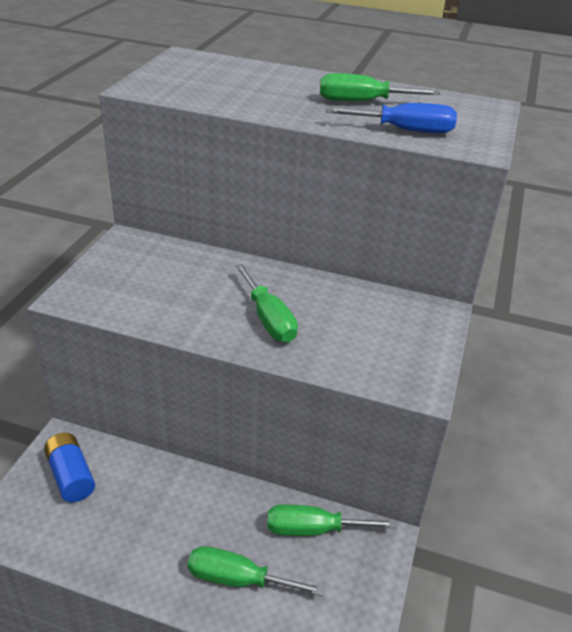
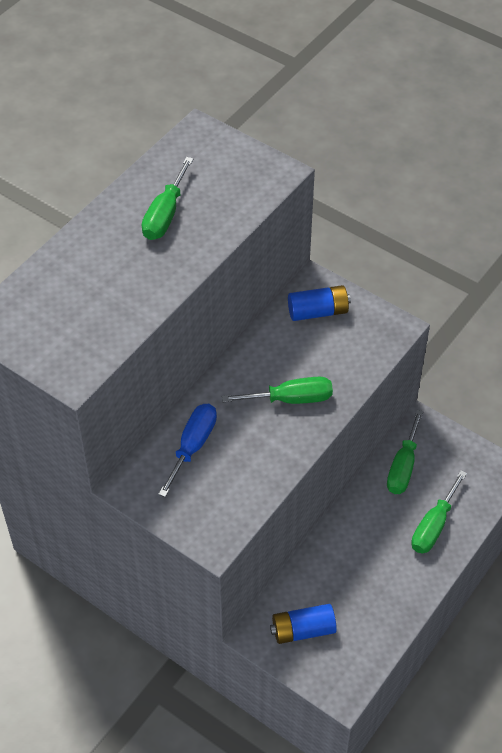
camera: 70 degrees left, 15 degrees up
(401, 320) = (318, 312): none -> blue battery
(405, 130) = (234, 206): blue screwdriver -> blue screwdriver (193, 446)

